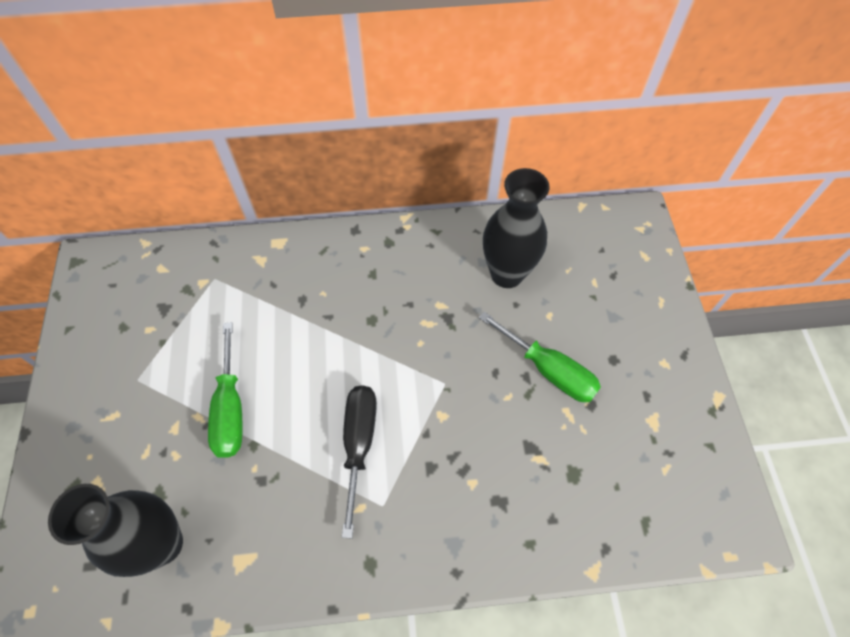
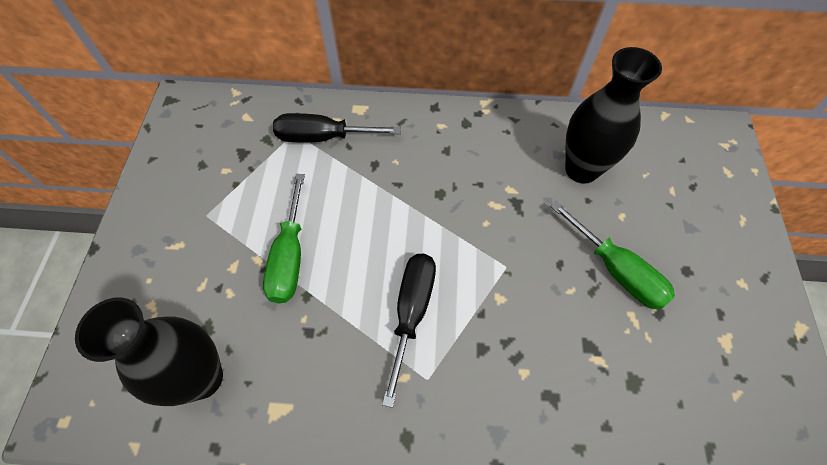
camera: 10 degrees right, 0 degrees up
(245, 279) = (323, 137): none -> black screwdriver

